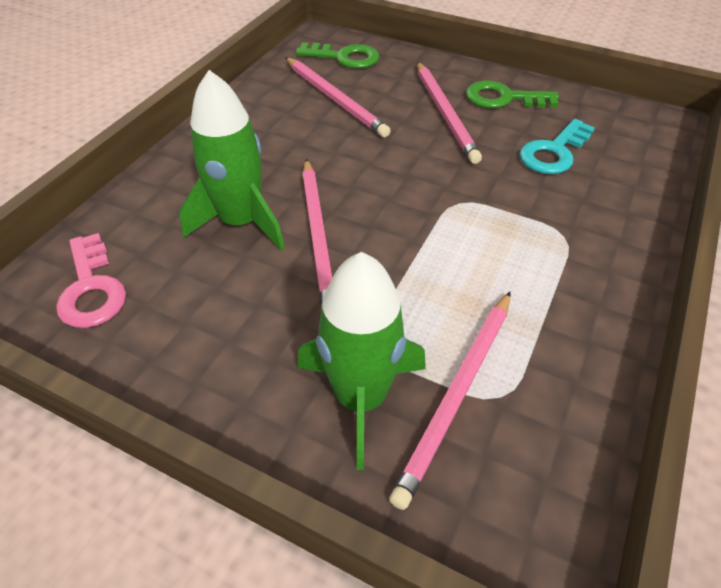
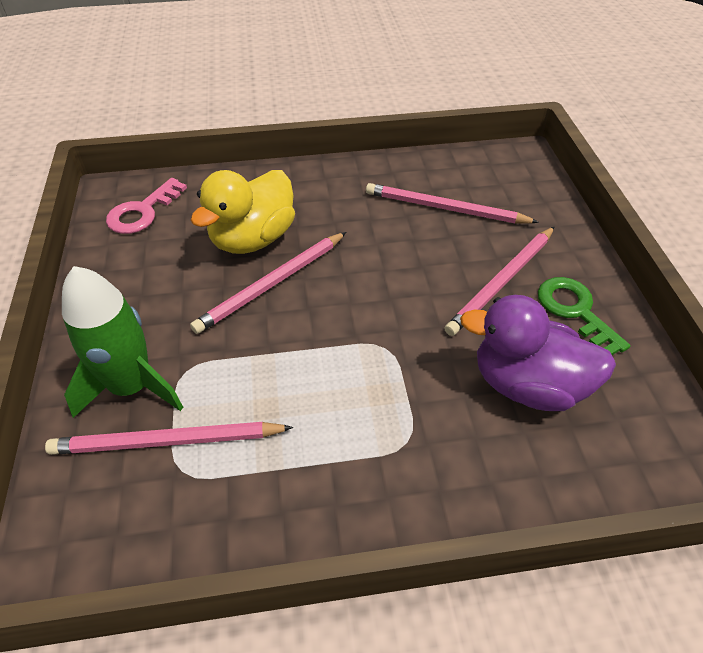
camera: 55 degrees right, 0 degrees up
(241, 222) = (253, 239): green rocket -> yellow duck
(335, 99) = (445, 208): pink pencil -> pink pencil turned 90 degrees clockwise
(344, 57) = (510, 183): green key -> none
(554, 152) = (527, 385): turquoise key -> purple duck

